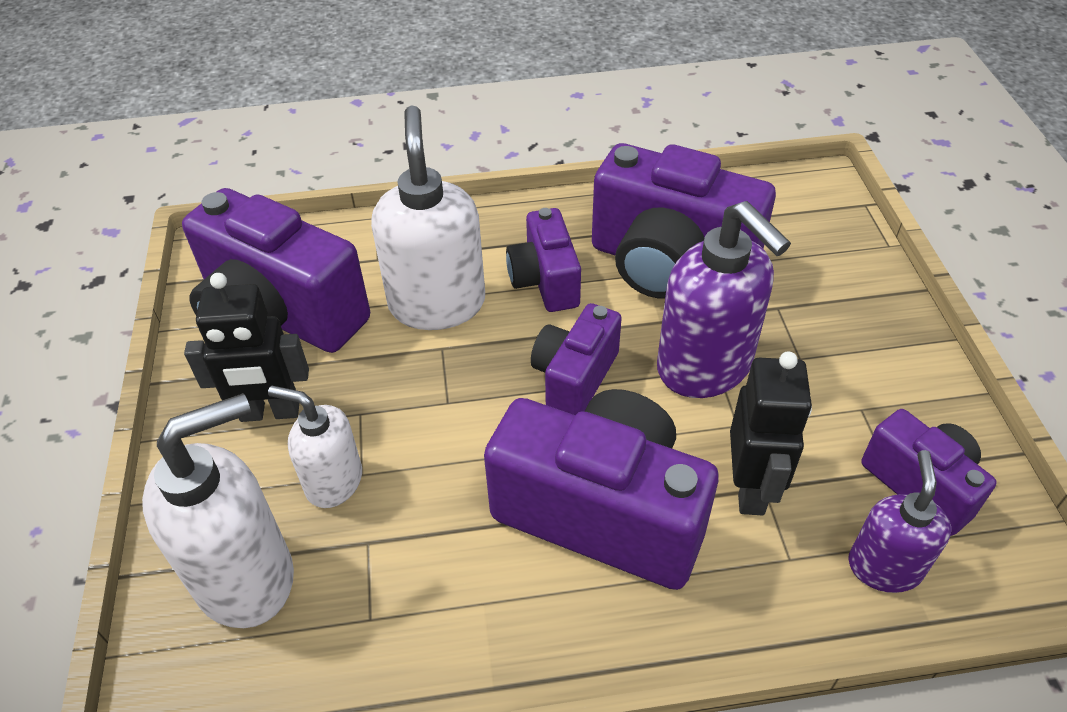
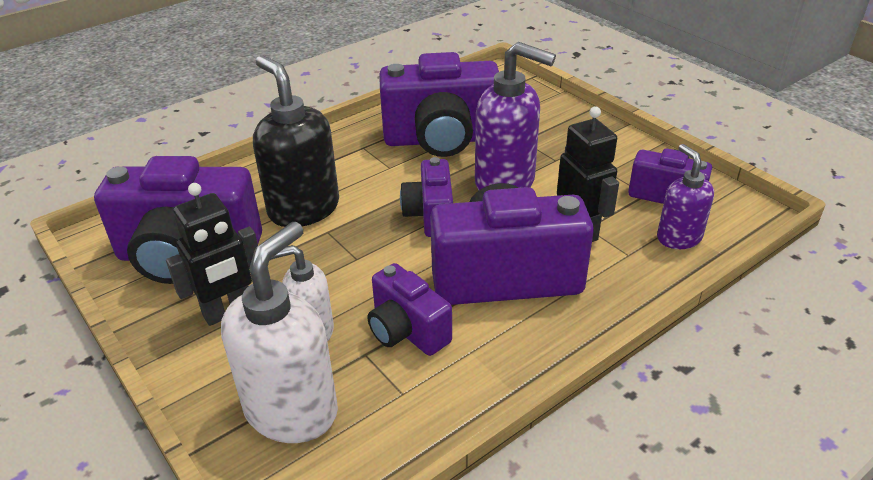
camera: 30 degrees left, 10 degrees down
(437, 303) = (303, 209): white soap dispenser -> black soap dispenser
(545, 281) = (368, 173): purple camera -> purple camera (407, 331)

